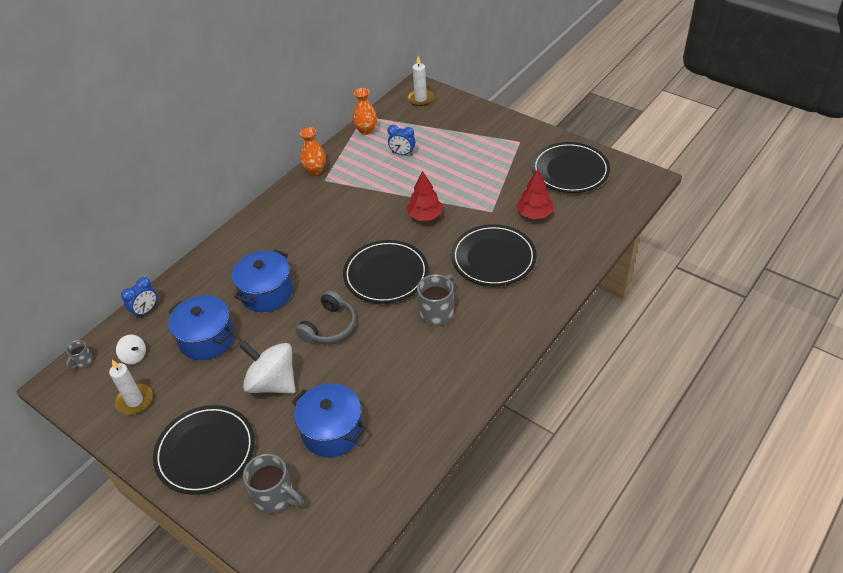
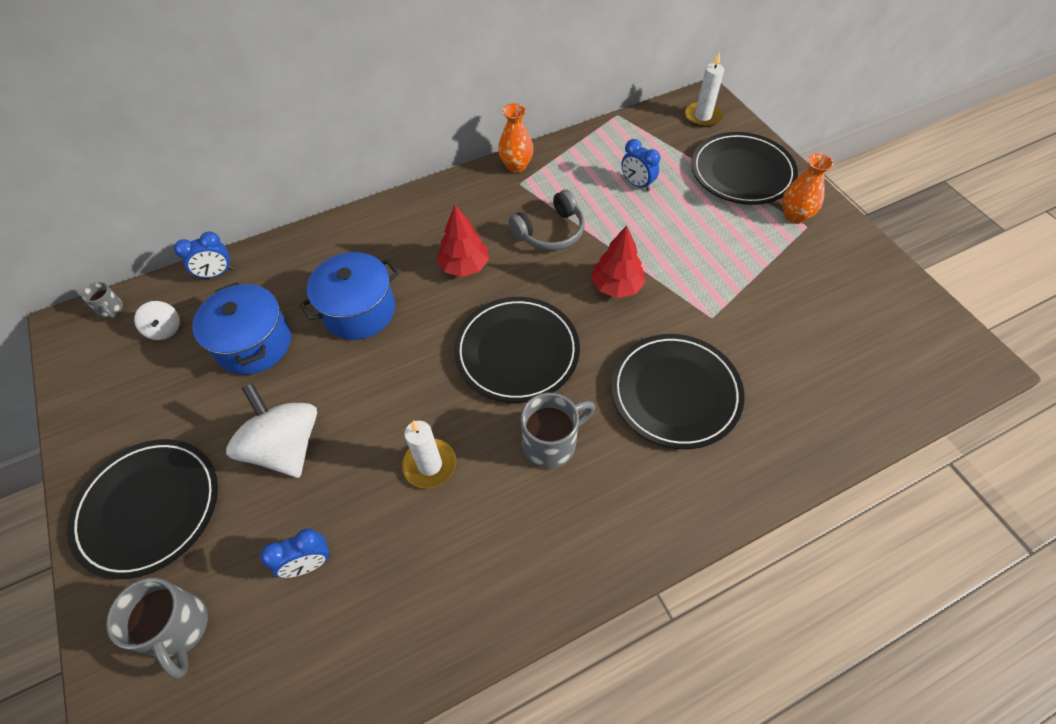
camera: 25 degrees right, 10 degrees up
(83, 361) = (111, 310): grey mug -> grey mug turned 90 degrees counterclockwise
(134, 401) = (125, 391): white candle -> white candle (430, 465)
(329, 326) = (402, 396): grey headphones -> grey headphones (550, 232)
(332, 431) = (309, 564): blue pot -> blue clock
(366, 130) = (609, 135): orange vase -> orange vase (794, 216)
(534, 214) = (771, 348): red tree -> red tree (464, 266)
(570, 170) = (860, 300): black plate -> black plate (742, 172)

